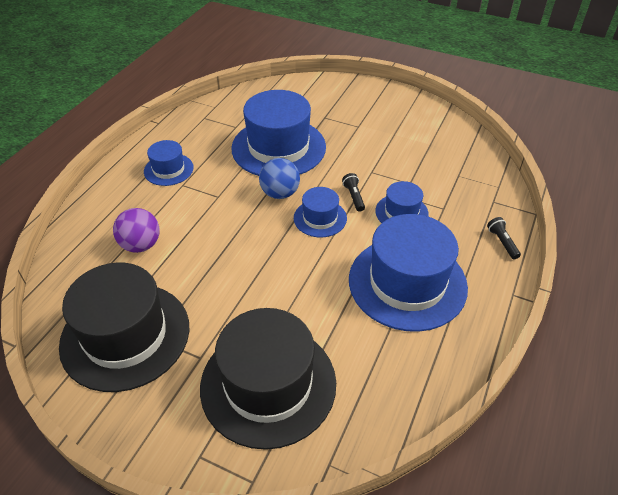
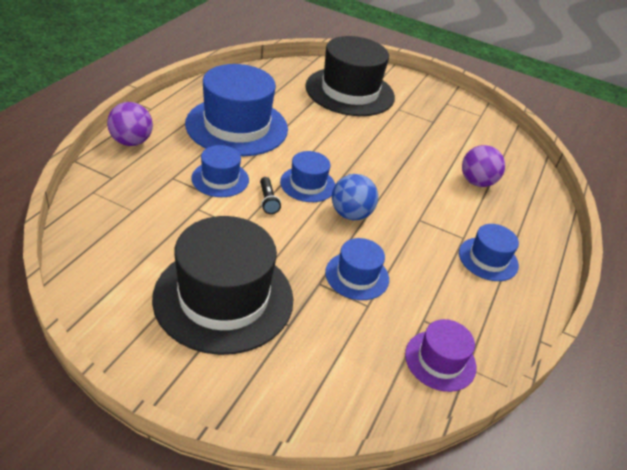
camera: 175 degrees right, 5 degrees down
(125, 335) = (456, 126): black hat -> black hat (224, 298)
(231, 108) = (440, 360): none -> purple hat
(278, 147) = (357, 276): blue hat -> blue hat, size x0.50
(502, 242) = (131, 142): black flashlight -> purple ball

